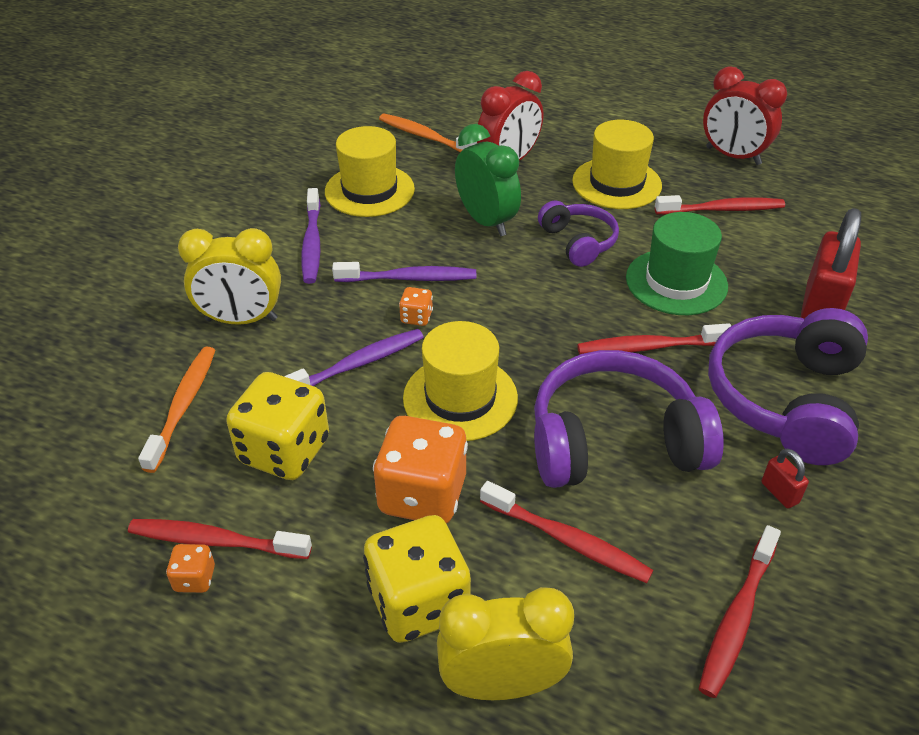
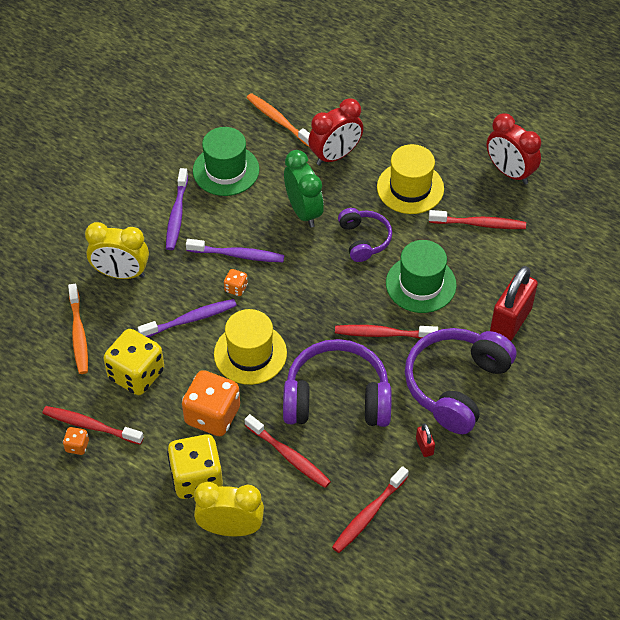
camera: 10 degrees right, 10 degrees up
(183, 406) = (79, 334): orange toothbrush -> orange toothbrush turned 150 degrees clockwise
(369, 190) = (226, 170): yellow hat -> green hat

